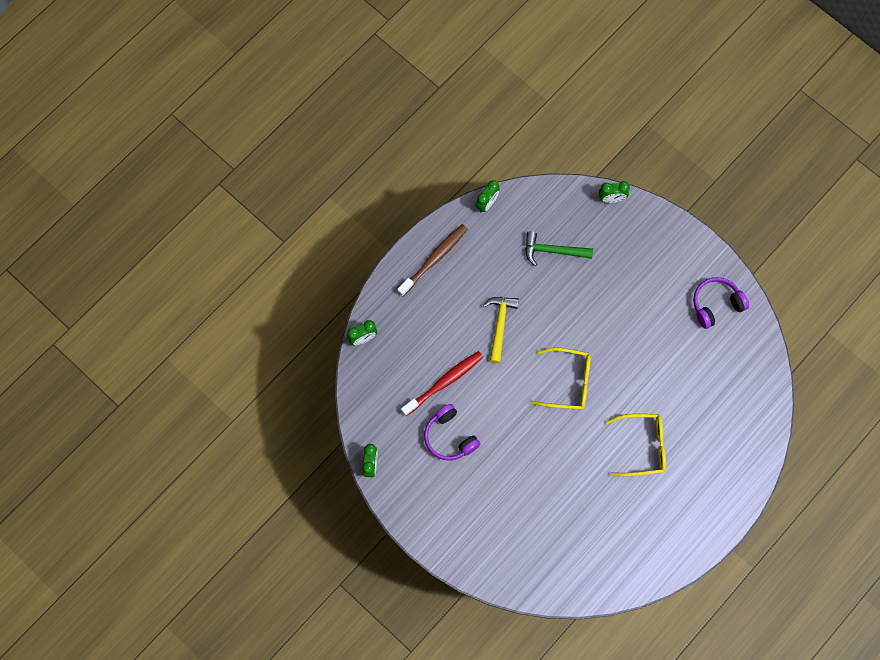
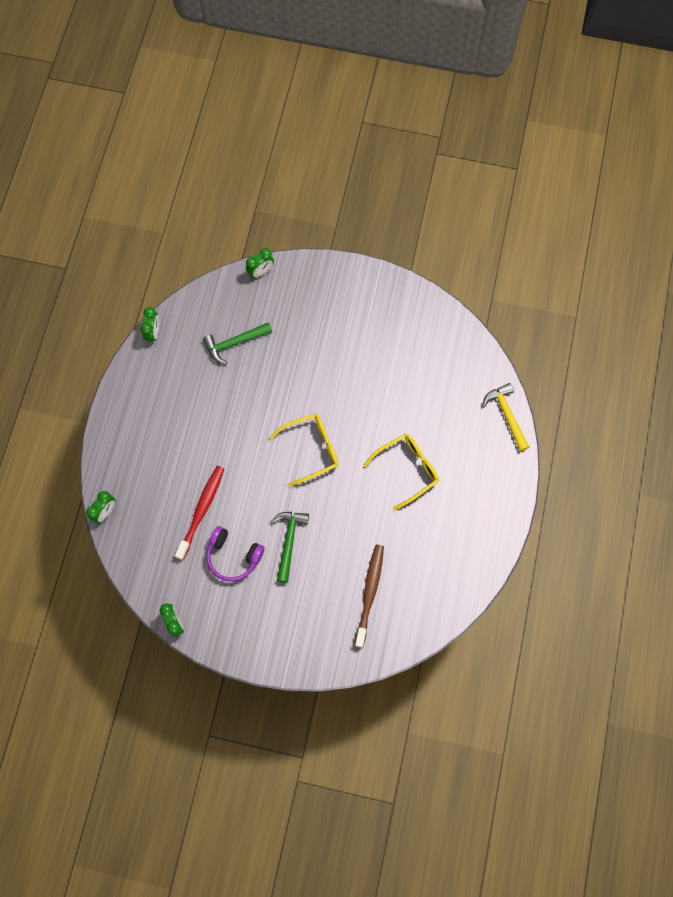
camera: 30 degrees left, 0 degrees up
(434, 259) = (133, 406): brown toothbrush -> brown toothbrush (370, 593)
(499, 325) = (223, 432): yellow hammer -> yellow hammer (506, 415)
(504, 451) = (289, 542): none -> green hammer
(716, 304) = (400, 314): purple headphones -> none

